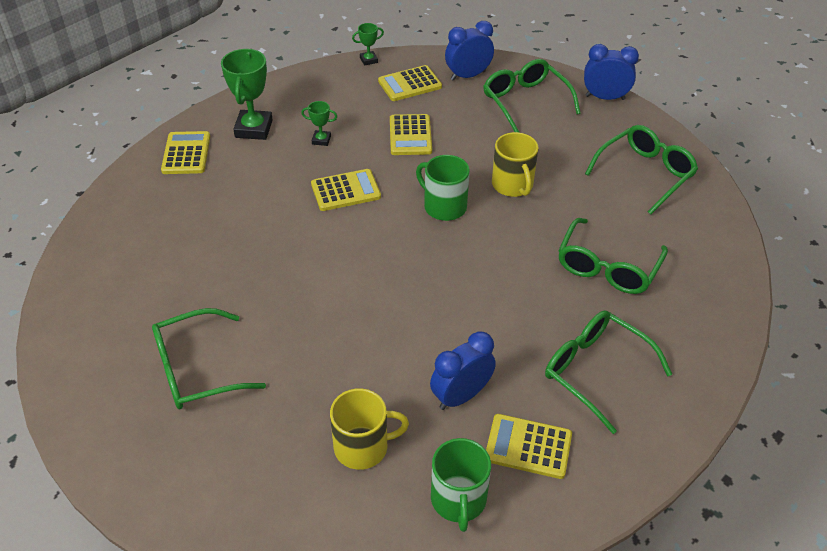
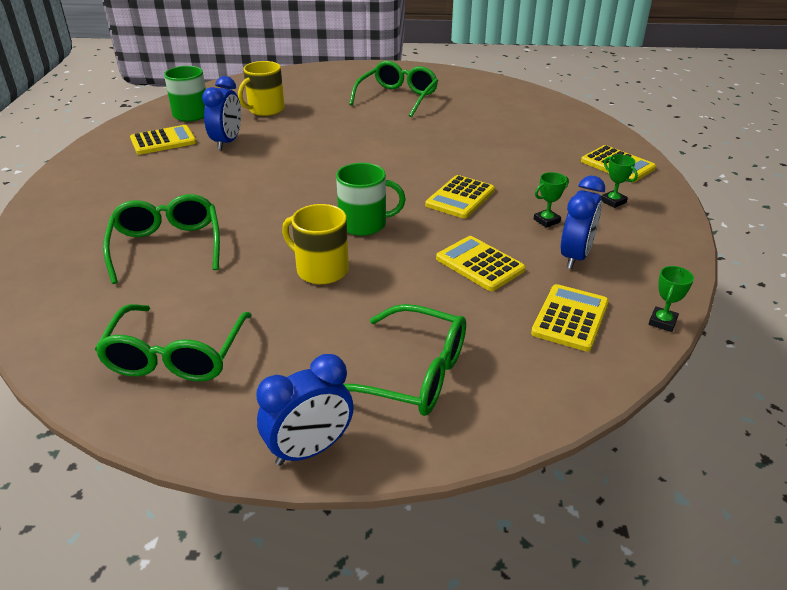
camera: 140 degrees right, 10 degrees down
(253, 129) = (613, 201): green trophy -> green trophy, size x0.50
(468, 75) = (528, 371): blue clock -> blue clock (575, 256)
(596, 372) = (136, 184): green glasses -> none

